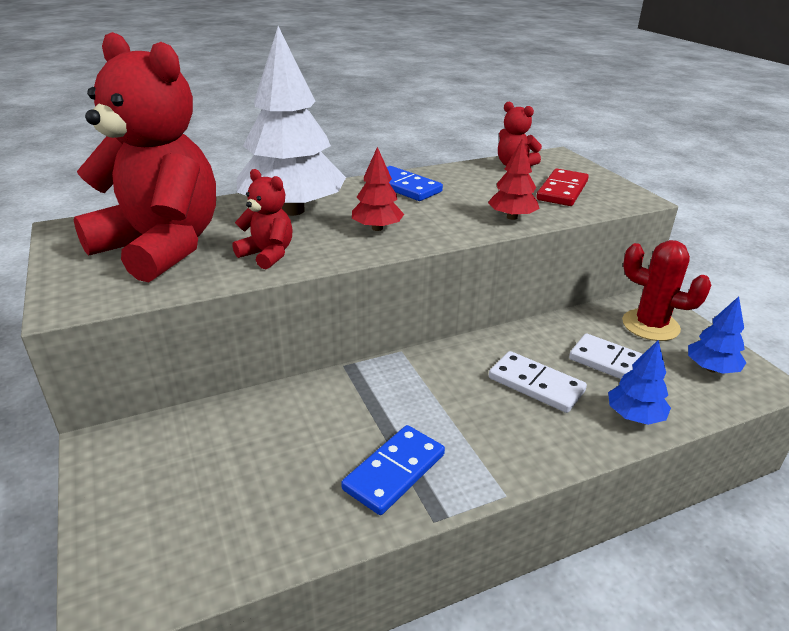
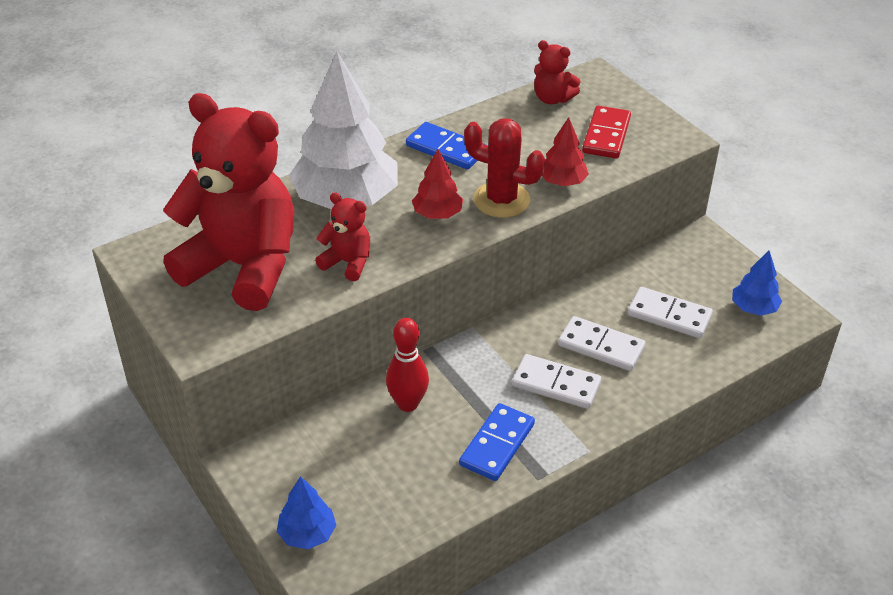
camera: 10 degrees left, 10 degrees up
(307, 414) = (407, 404): none -> red bowling pin
(478, 416) = (556, 384): none -> white domino
(634, 416) = (687, 366): blue tree -> blue tree (307, 534)
(650, 325) = (700, 266): red cactus -> red cactus (501, 200)

